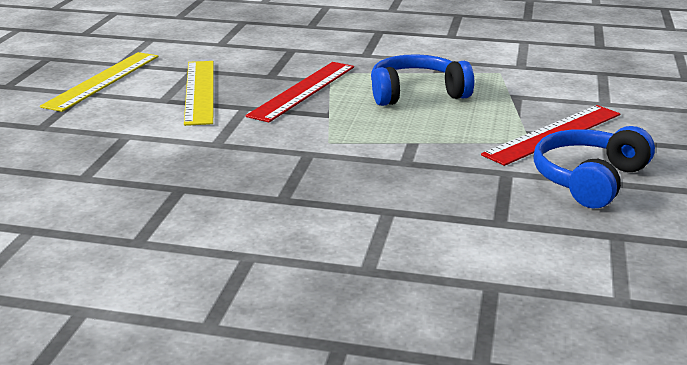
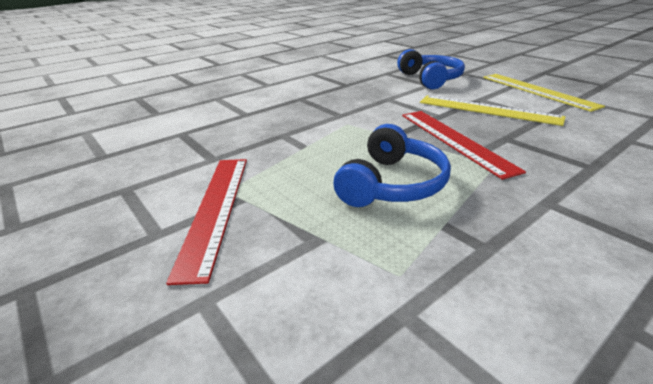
camera: 130 degrees right, 5 degrees up
(589, 180) = (145, 182): blue headphones -> blue headphones (430, 79)

